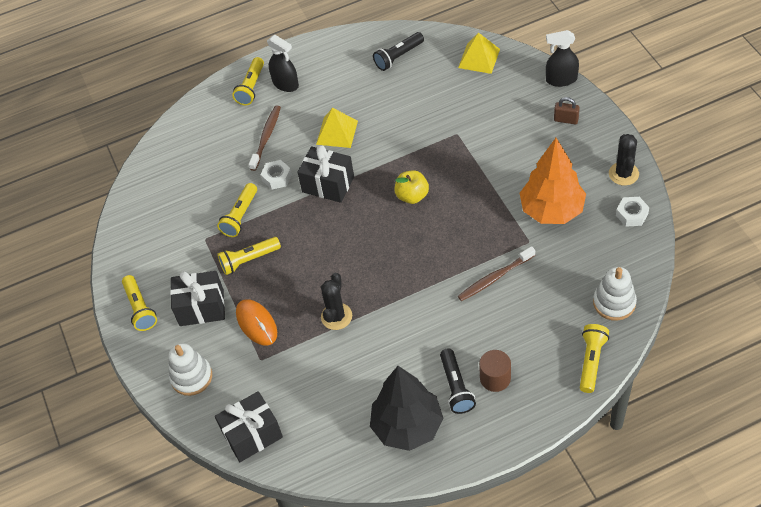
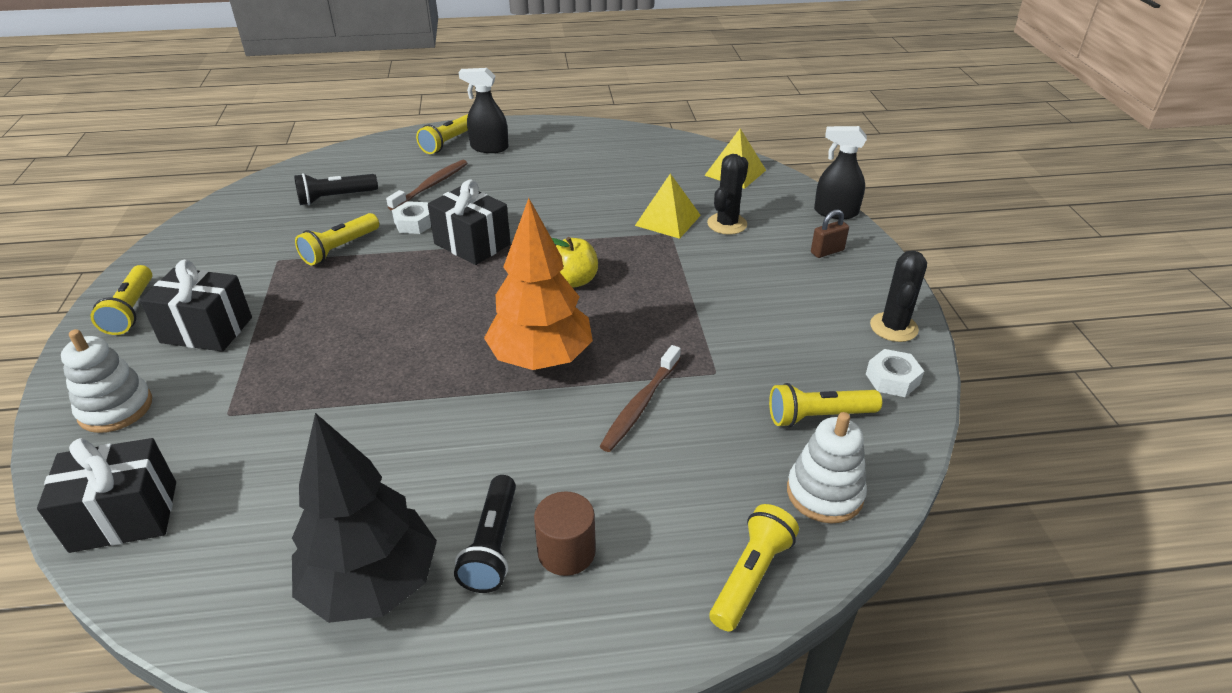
camera: 10 degrees right, 15 degrees down
(248, 260) = (311, 295): yellow flashlight -> yellow flashlight (818, 416)
(256, 323) = (260, 368): orange mouse -> none
(285, 84) = (489, 148): black spray bottle -> black spray bottle turned 135 degrees clockwise
(336, 316) = (375, 390): black cactus -> black cactus (727, 224)
(337, 132) = (518, 199): yellow pyramid -> yellow pyramid (667, 220)
(398, 57) = (636, 152): black flashlight -> black flashlight (335, 198)
(495, 278) = (640, 404): brown toothbrush -> brown toothbrush turned 45 degrees counterclockwise
(551, 210) = (766, 343): orange tree -> orange tree (541, 359)
(566, 120) = (827, 251): brown padlock -> brown padlock turned 60 degrees counterclockwise

